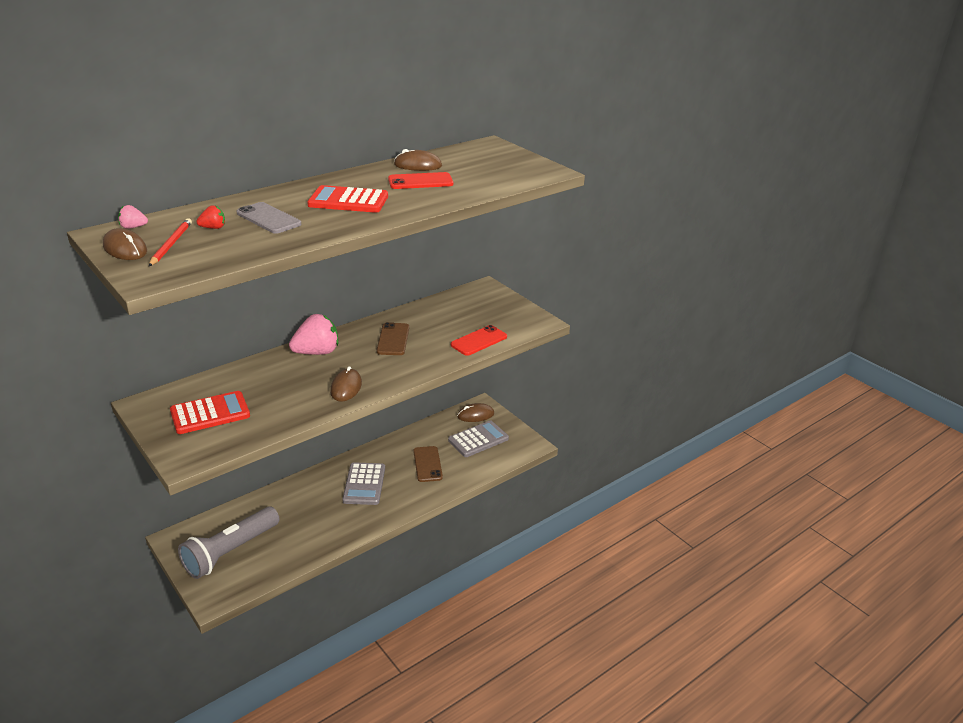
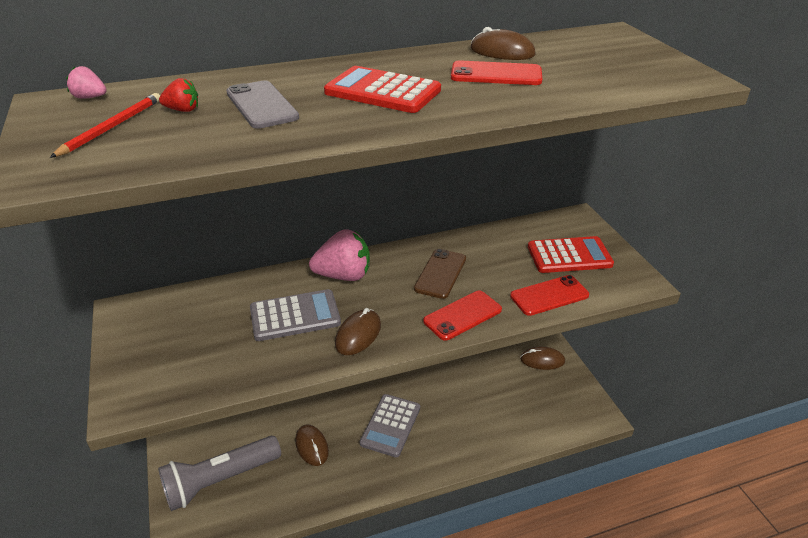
camera: 20 degrees right, 5 degrees up
(125, 249) = (52, 127): brown mouse -> brown mouse (312, 446)
(210, 413) = (186, 340): red calculator -> red calculator (569, 256)
(420, 363) = (462, 315): none -> red phone
(427, 464) = (469, 415): brown phone -> none
(478, 439) = (537, 394): grey calculator -> grey calculator (295, 316)

